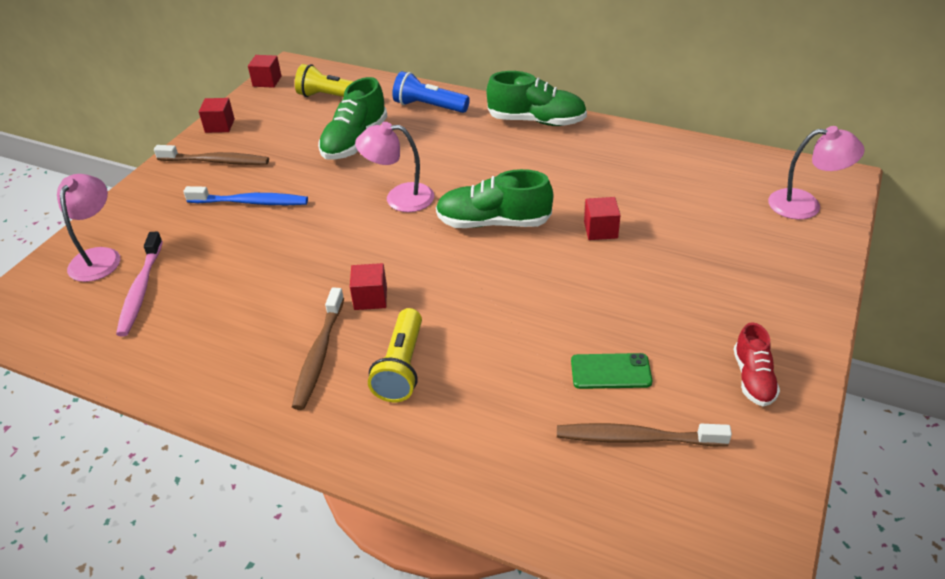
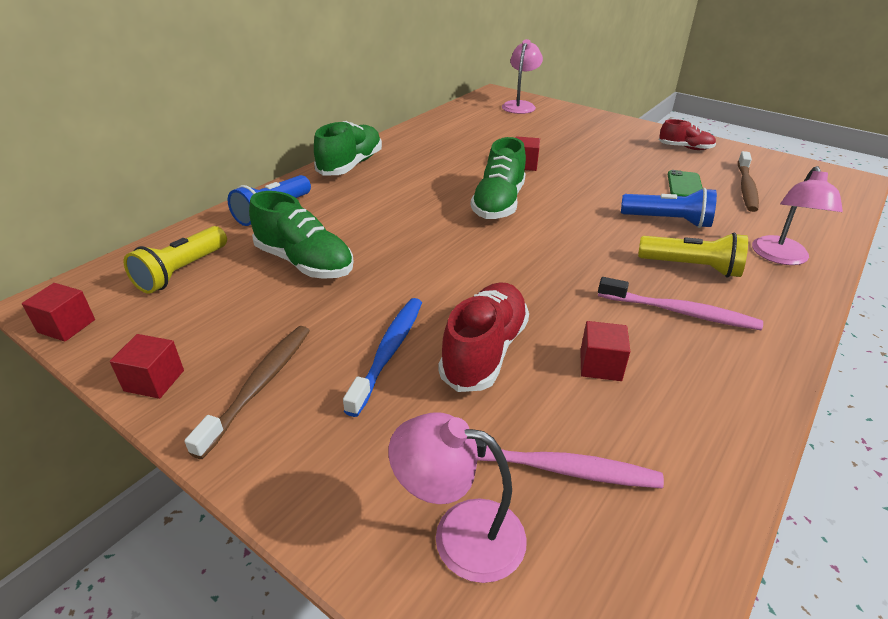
camera: 80 degrees left, 5 degrees down
(254, 245) = (484, 351): none -> red shoe
(319, 355) = (680, 312): brown toothbrush -> pink toothbrush
(370, 298) = (596, 275): red cube -> red cube (600, 365)
(399, 198) = (436, 245): pink lamp -> pink lamp (781, 257)
(501, 352) = (668, 221): none -> blue flashlight

